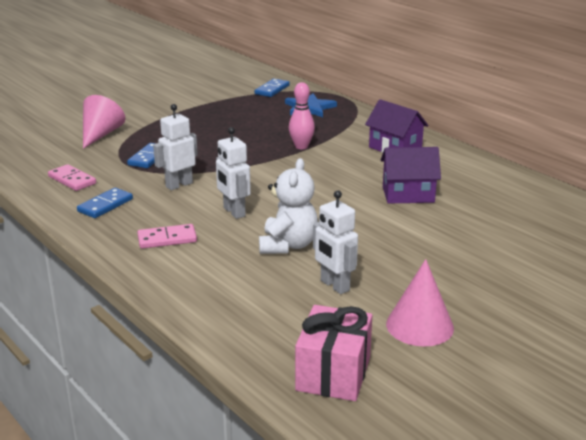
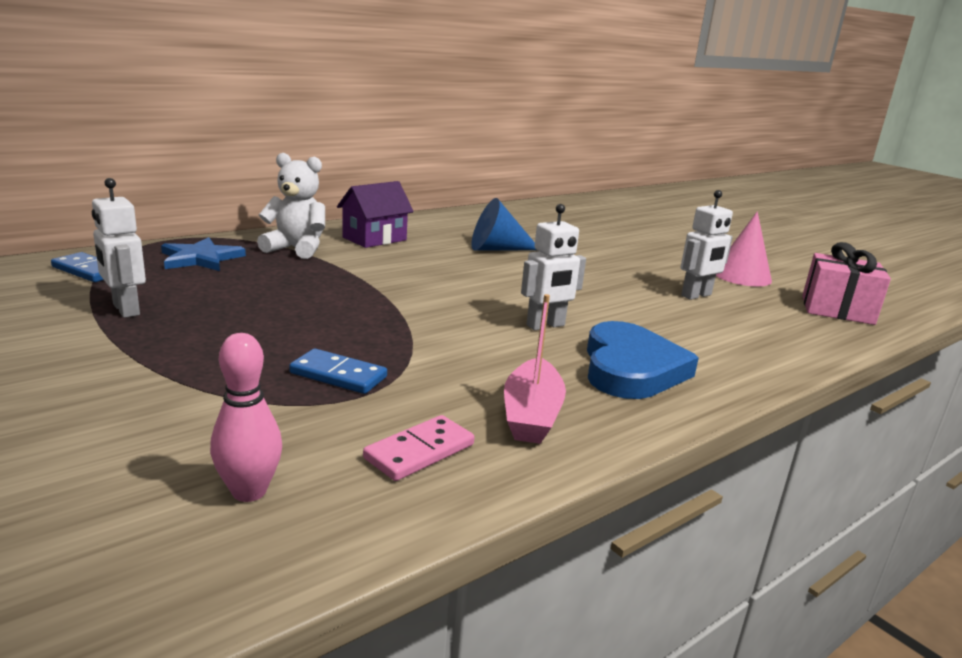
camera: 90 degrees left, 5 degrees down
(101, 134) = (180, 424): pink cone -> none
(105, 205) = (531, 414): blue domino -> pink boat
(167, 239) = (631, 368): pink domino -> blue heart
(179, 185) = (457, 355): white robot -> white robot (125, 310)
(288, 245) = (623, 306): white teddy bear -> white teddy bear (296, 249)
(301, 146) = (345, 276): pink bowling pin -> pink bowling pin (249, 491)
(408, 194) = (497, 249): purple house -> blue cone

